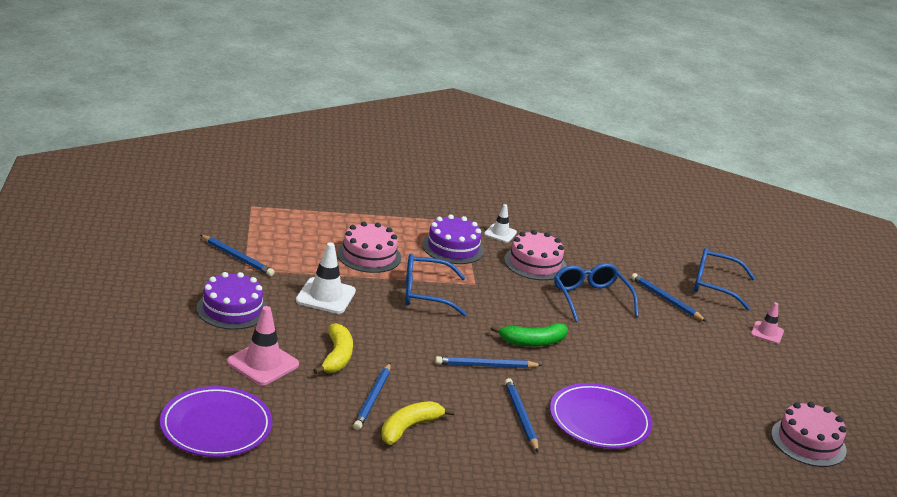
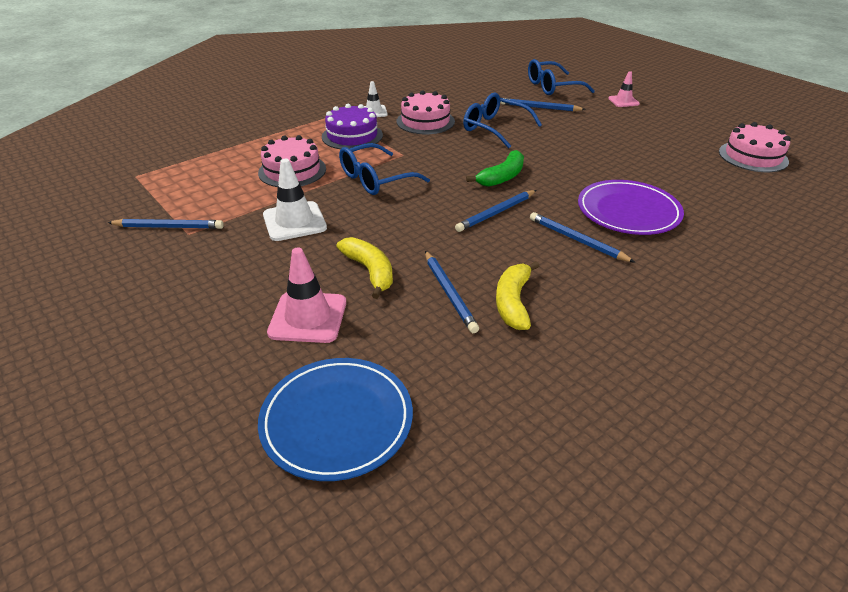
camera: 30 degrees left, 10 degrees up
(216, 426) = (337, 420): purple plate -> blue plate
(232, 309) = (216, 279): purple cake -> none

